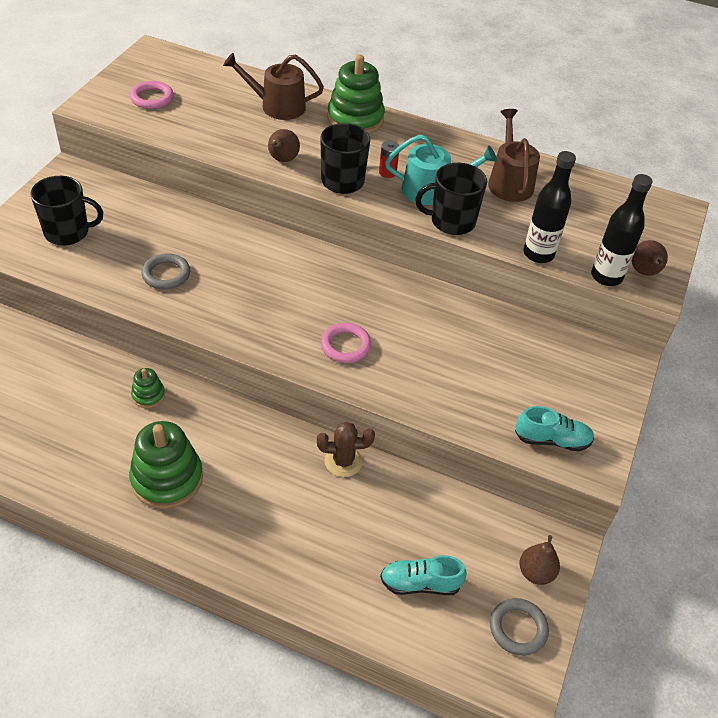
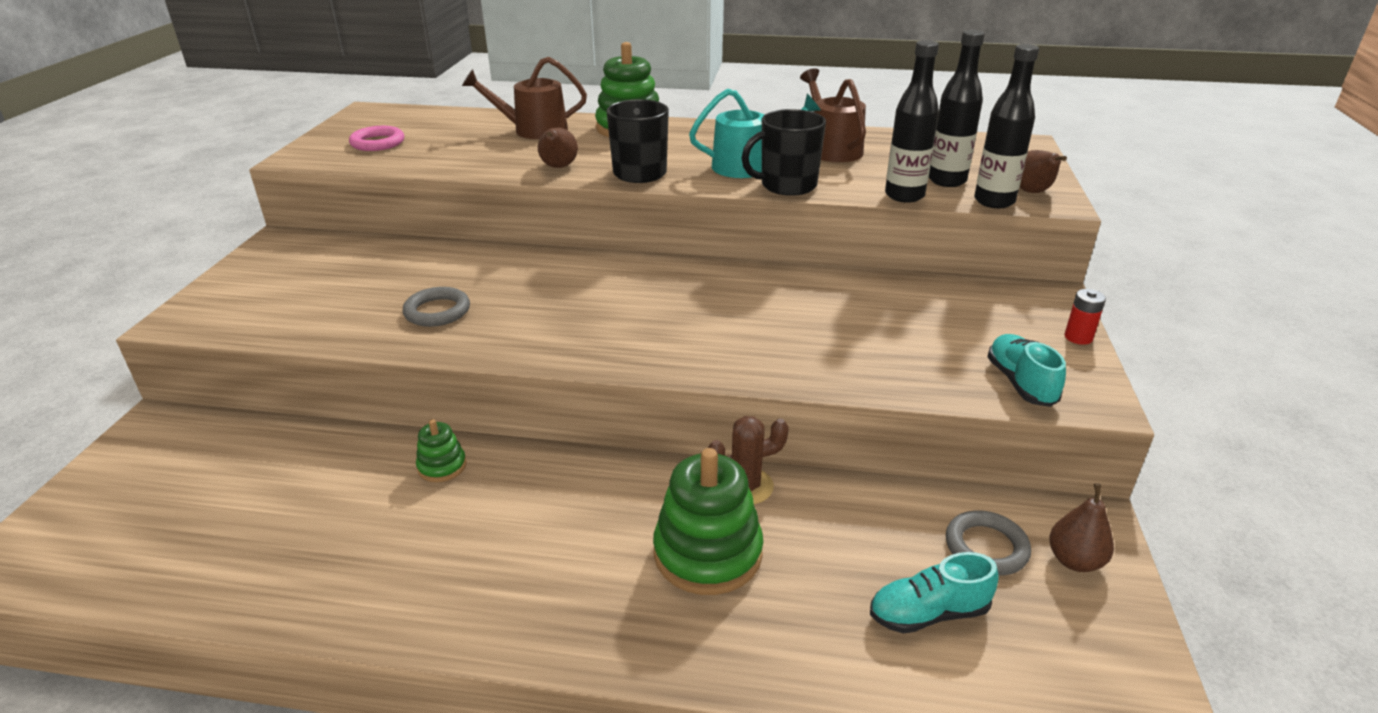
camera: 10 degrees left, 15 degrees down
(68, 232) = (290, 293): black mug -> none
(167, 479) = (499, 562): green stacking toy -> green stacking toy (707, 553)
(345, 345) = (704, 339): pink ring -> none
(387, 172) = (689, 160): red battery -> red battery (1078, 337)
(518, 628) = (1097, 639): grey ring -> grey ring (986, 547)
(552, 440) = (1020, 383): turquoise shoe -> turquoise shoe turned 90 degrees counterclockwise
(583, 243) = (947, 181): none -> black bottle

